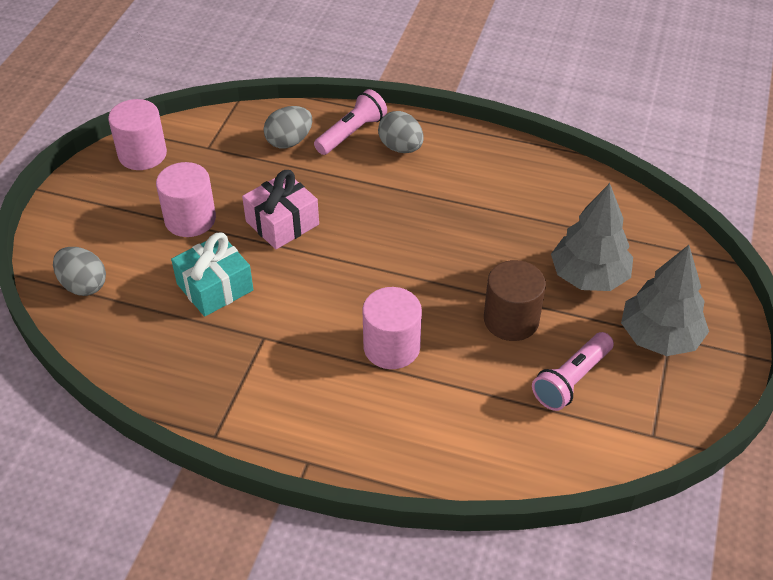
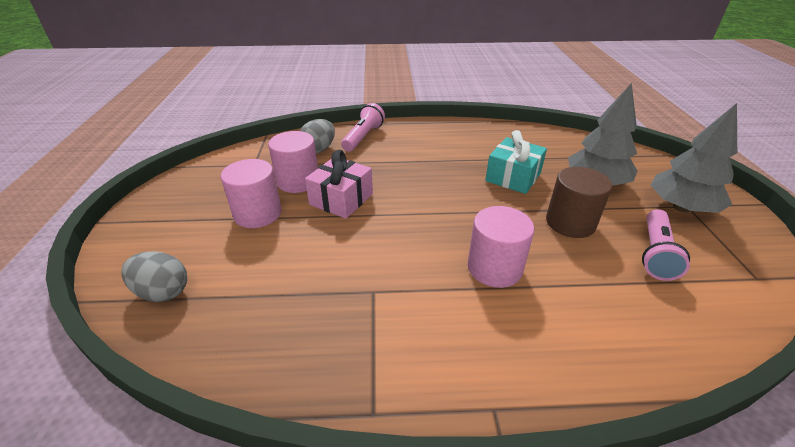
camera: 20 degrees left, 10 degrees down
(142, 154) = (197, 179): pink cylinder -> pink cylinder (298, 181)
(215, 287) = (304, 260): turquoise gift -> turquoise gift (513, 177)
(400, 147) = (404, 138): grey egg -> none

